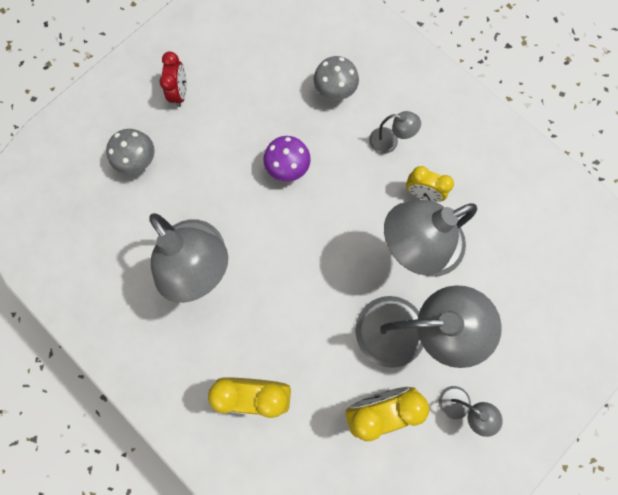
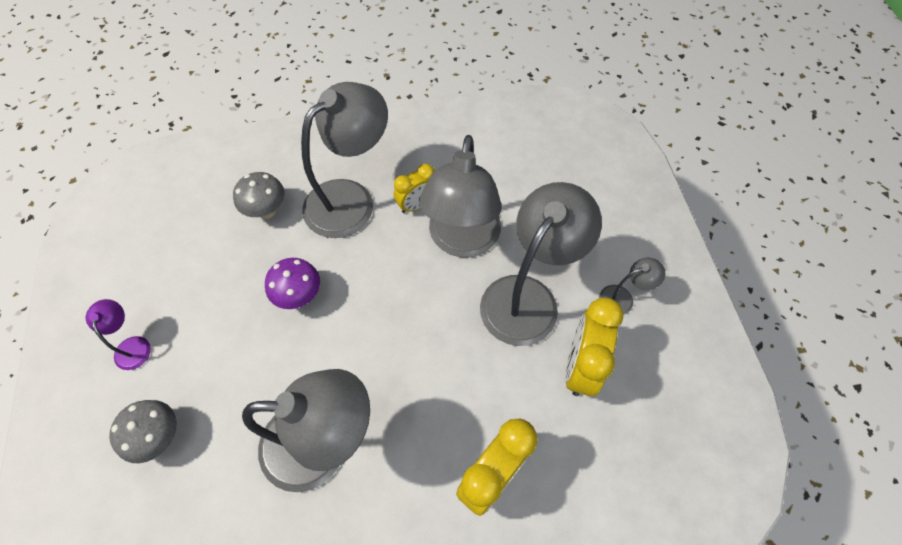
camera: 55 degrees left, 15 degrees down
(180, 93) = (132, 345): red clock -> purple lamp
(389, 142) = (350, 199): grey lamp -> grey lamp, size x2.26

